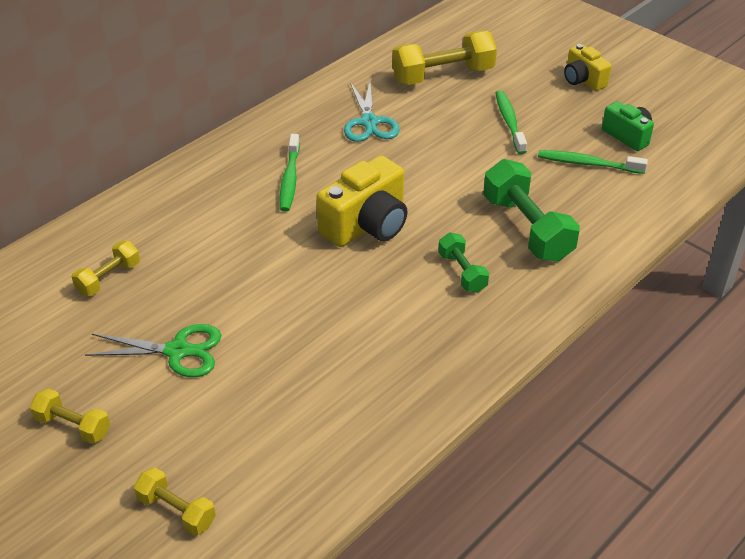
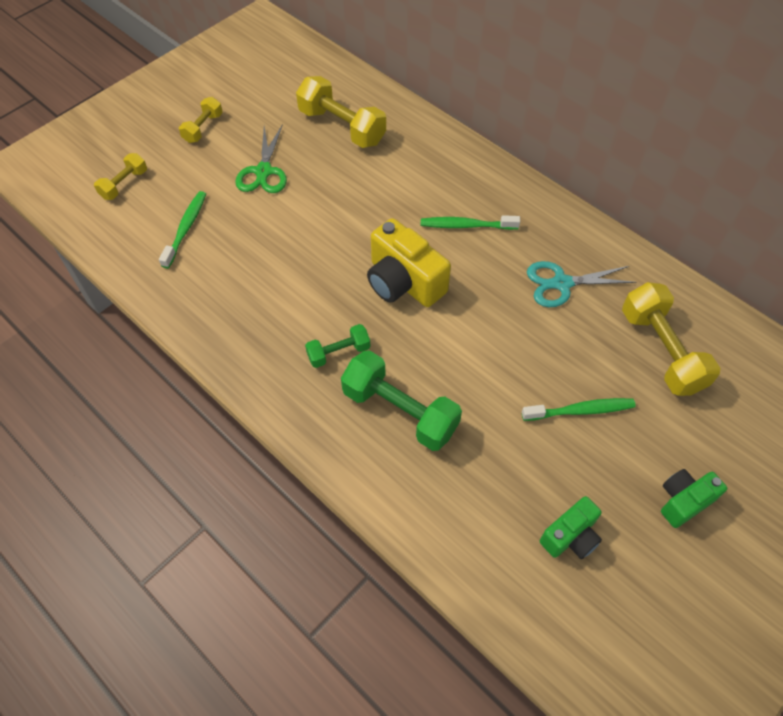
camera: 90 degrees right, 15 degrees up
(108, 278) = (342, 127): yellow dumbbell -> yellow dumbbell, size x1.82
(527, 228) = (400, 411): green dumbbell -> green dumbbell turned 60 degrees clockwise
(583, 80) = (683, 501): yellow camera -> green camera
(587, 164) = (511, 483): green toothbrush -> green toothbrush (186, 228)

